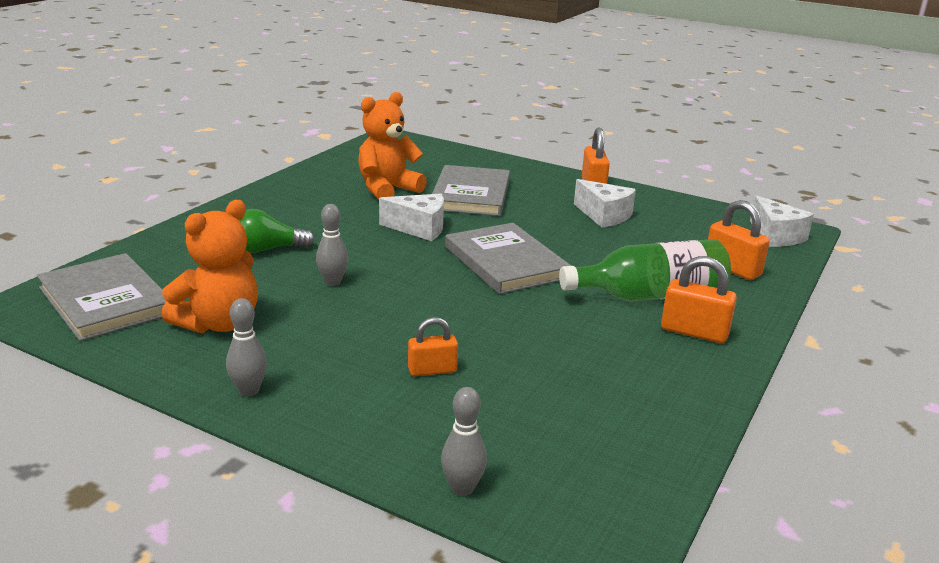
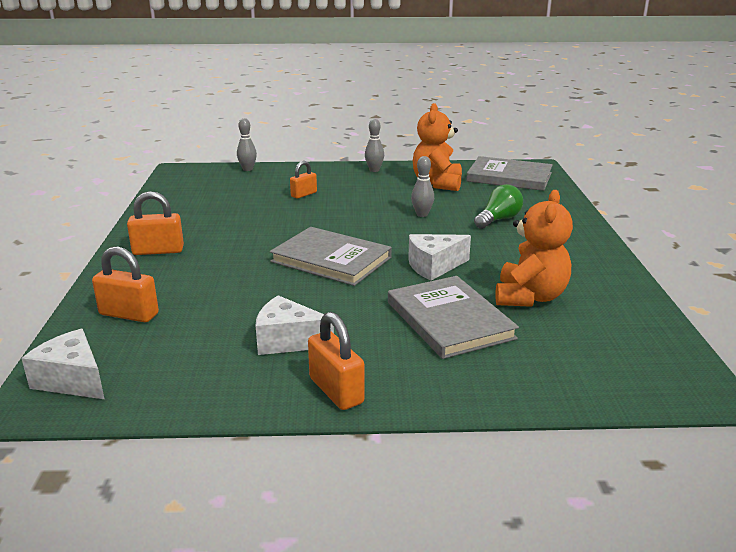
camera: 150 degrees right, 0 degrees up
(650, 296) = (199, 267): green bottle -> none

